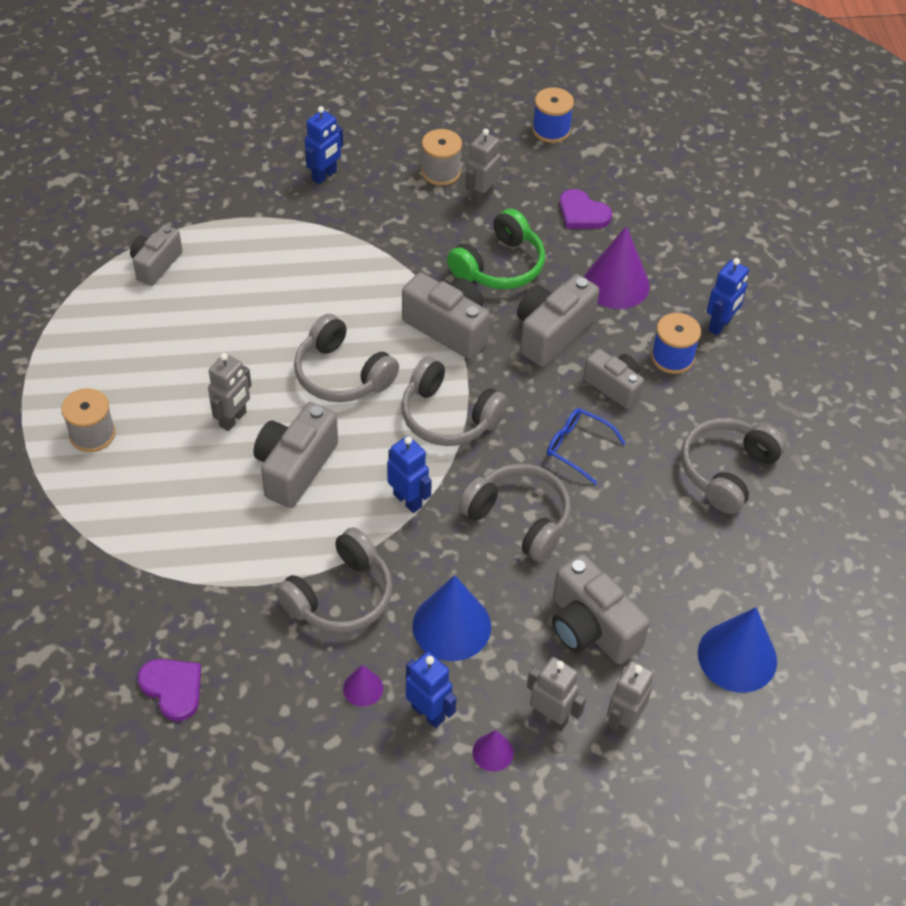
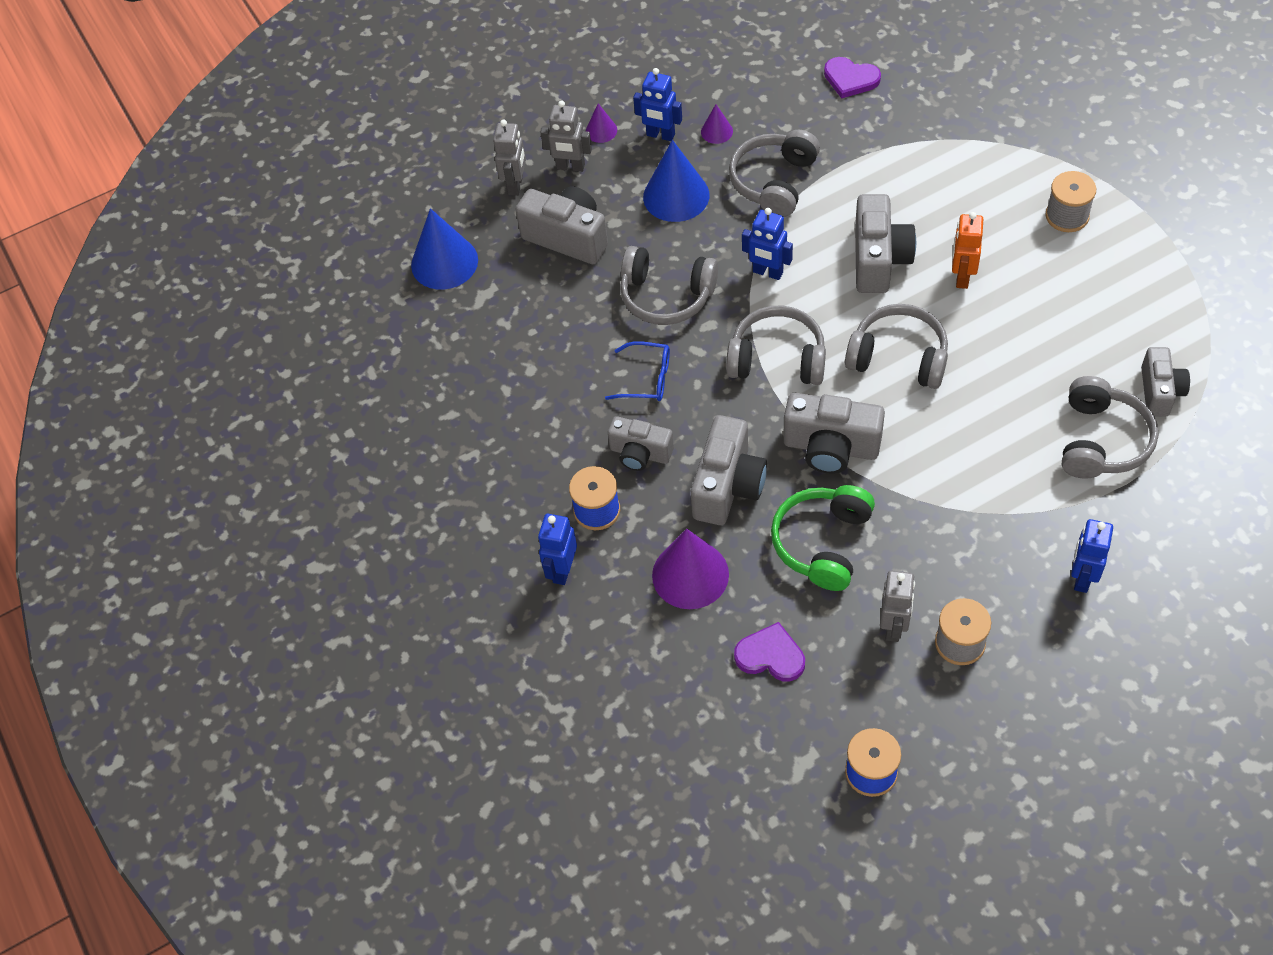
camera: 165 degrees right, 5 degrees up
(233, 419) = (962, 277): grey robot -> orange robot
(727, 471) = (503, 413): grey headphones -> grey headphones (1101, 440)

